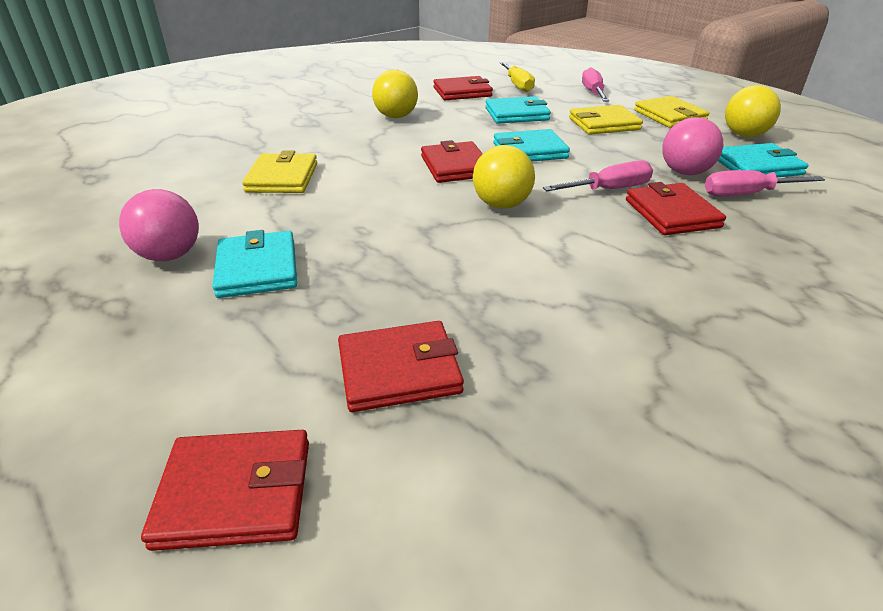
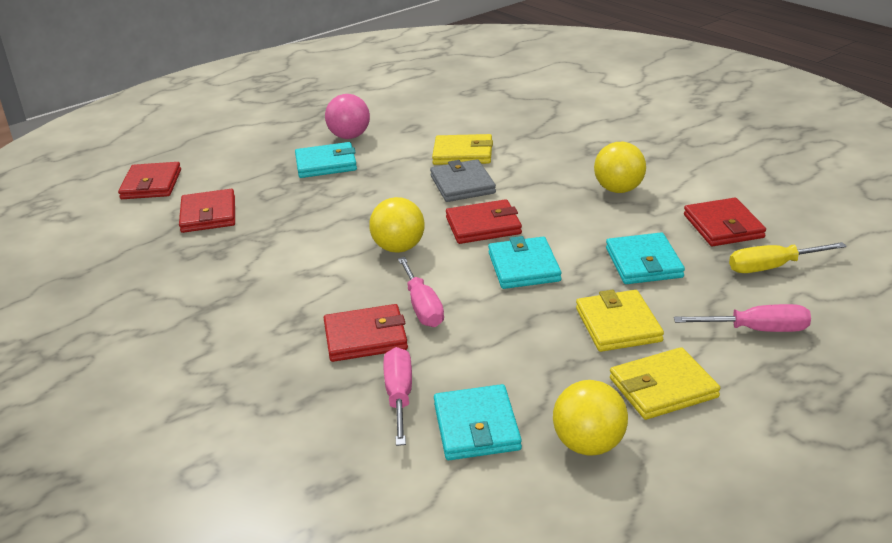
camera: 95 degrees right, 5 degrees down
(362, 177) = (462, 185): none -> grey wallet
(685, 172) = (461, 364): pink ball -> none

